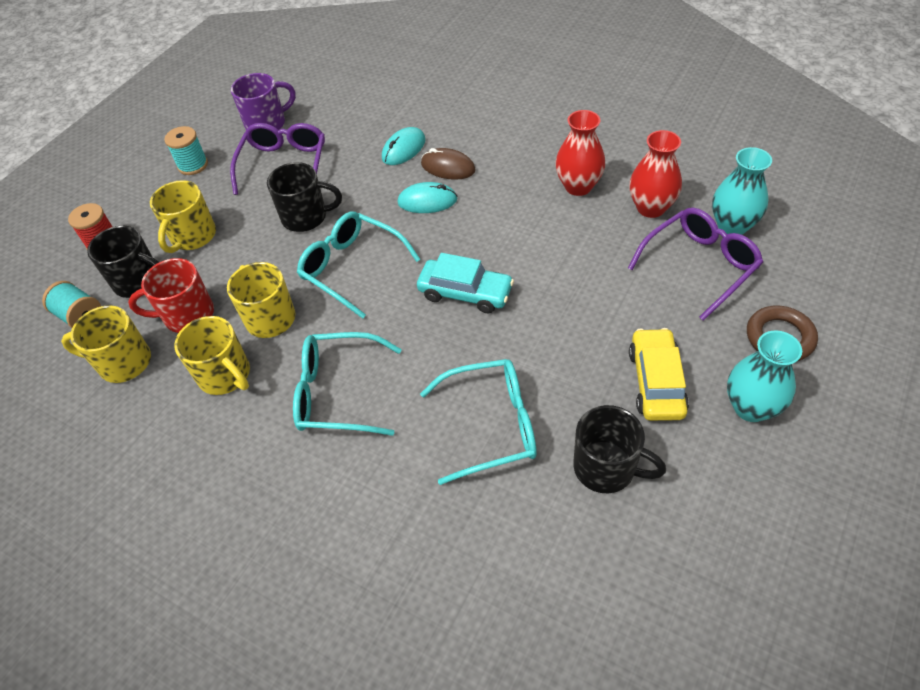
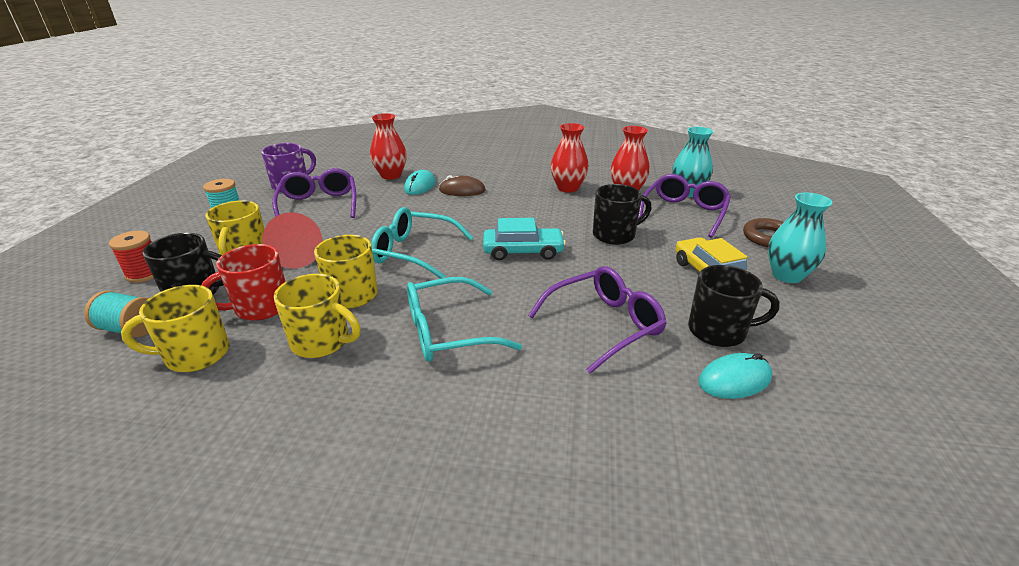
camera: 25 degrees left, 20 degrees down
(239, 248) = (298, 256): none -> red cone
(306, 217) = (355, 230): black mug -> black mug (615, 235)
(379, 122) = (391, 175): none -> red vase
(427, 201) = (457, 208): turquoise mouse -> turquoise mouse (734, 380)
(491, 425) = (604, 325): turquoise glasses -> purple glasses

